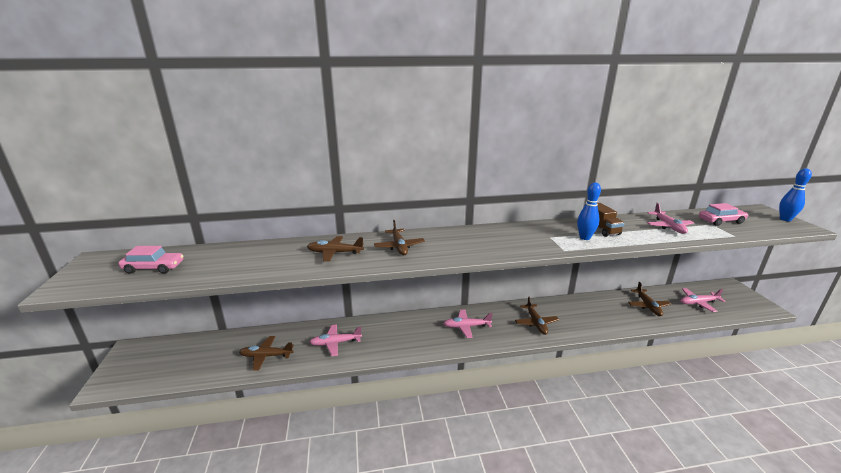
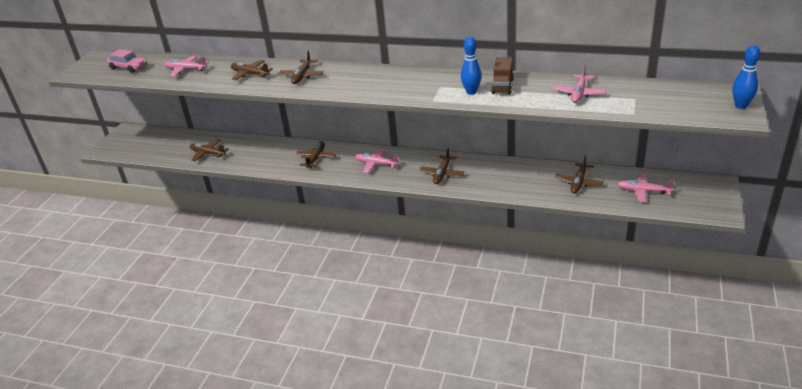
camera: 30 degrees right, 10 degrees up
(335, 343) = (262, 155): pink plane -> pink plane (186, 70)
(400, 334) = (316, 158): none -> brown plane
(721, 221) = (653, 96): pink car -> none

